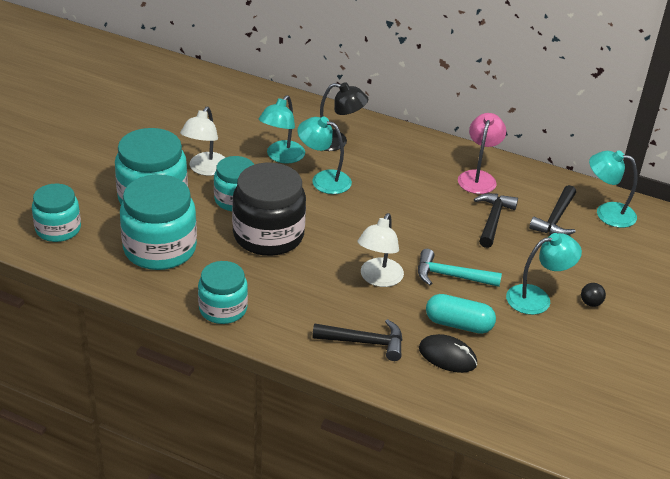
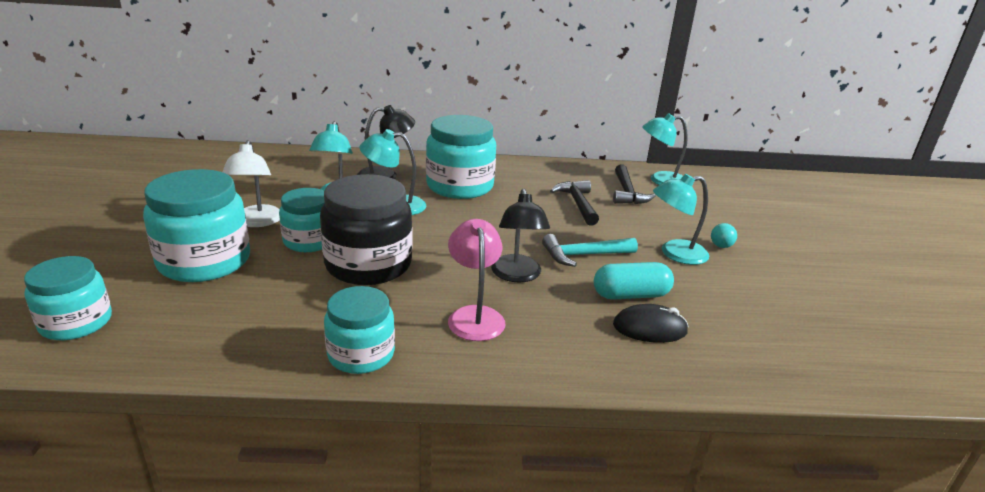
camera: 25 degrees left, 10 degrees down
(160, 249) = (238, 309): turquoise jar -> turquoise jar (460, 186)
(365, 342) = (555, 340): black hammer -> none
(378, 279) = (517, 275): white lamp -> black lamp
(478, 177) = (536, 177): pink lamp -> pink lamp (474, 316)
(537, 298) = (675, 253): turquoise lamp -> turquoise lamp turned 150 degrees counterclockwise
(590, 303) = (721, 246): black ball -> turquoise ball

